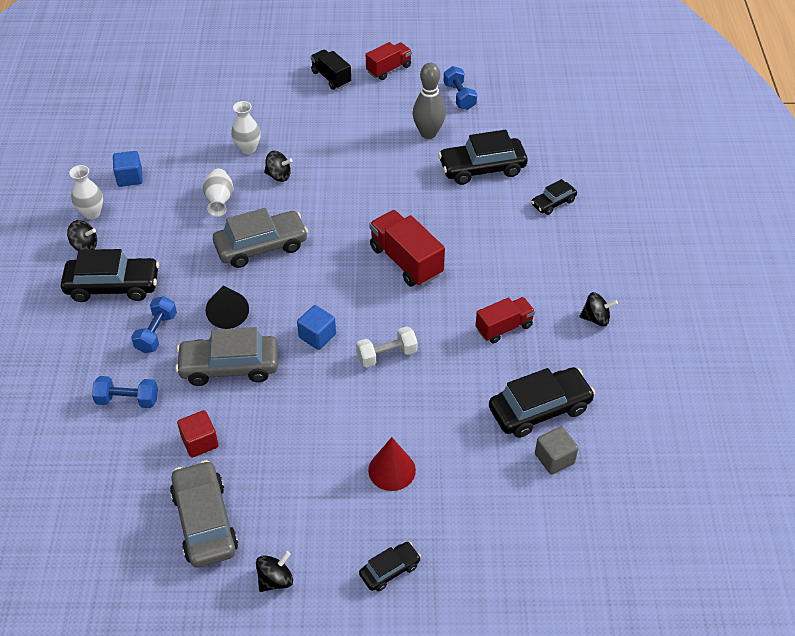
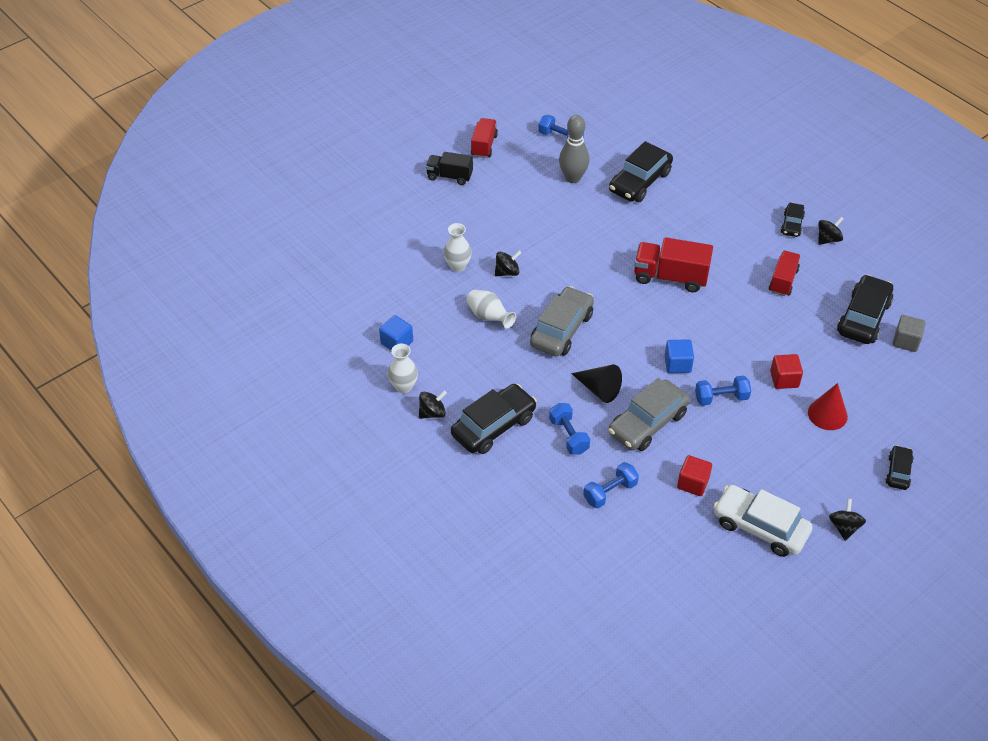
camera: 40 degrees left, 0 degrees up
(205, 521) = (760, 527): grey car -> white car
(317, 389) = (721, 398): none -> blue dumbbell
(386, 355) = (736, 346): white dumbbell -> none
(392, 412) = (784, 379): none -> red cube
(553, 203) = (713, 178): black car -> black car (792, 224)

